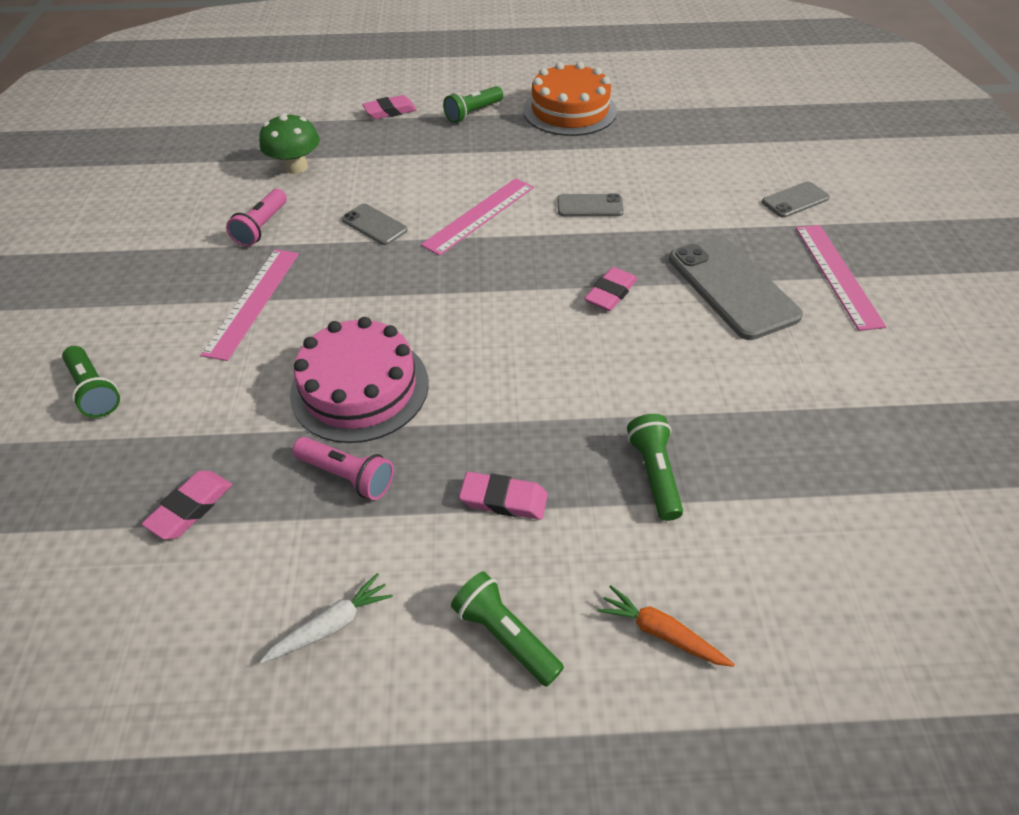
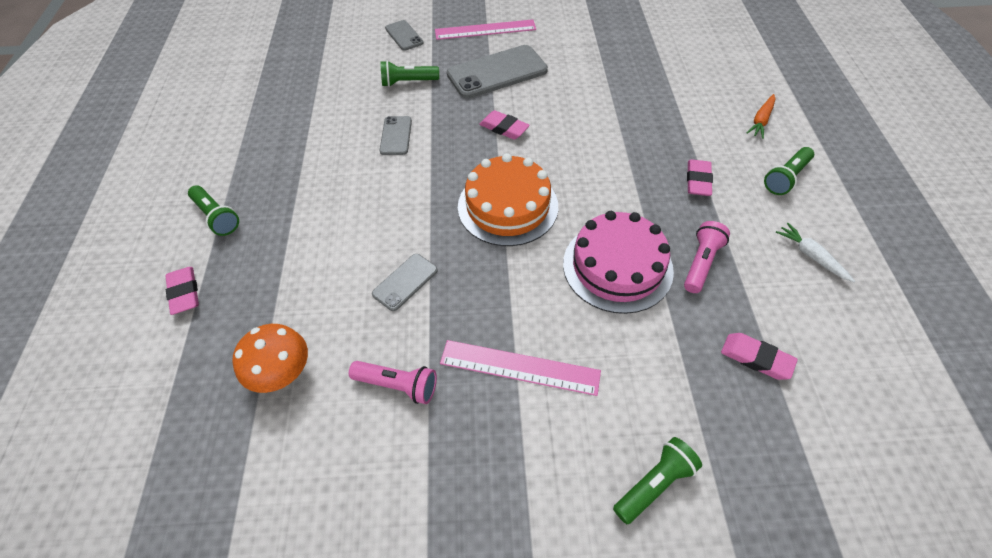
camera: 90 degrees left, 5 degrees up
(296, 167) = (282, 373): green mushroom -> orange mushroom
(479, 215) = (400, 204): pink ruler -> none
(569, 111) = (239, 145): orange cake -> orange cake (508, 206)
(654, 473) = (661, 117): green flashlight -> green flashlight (408, 82)

